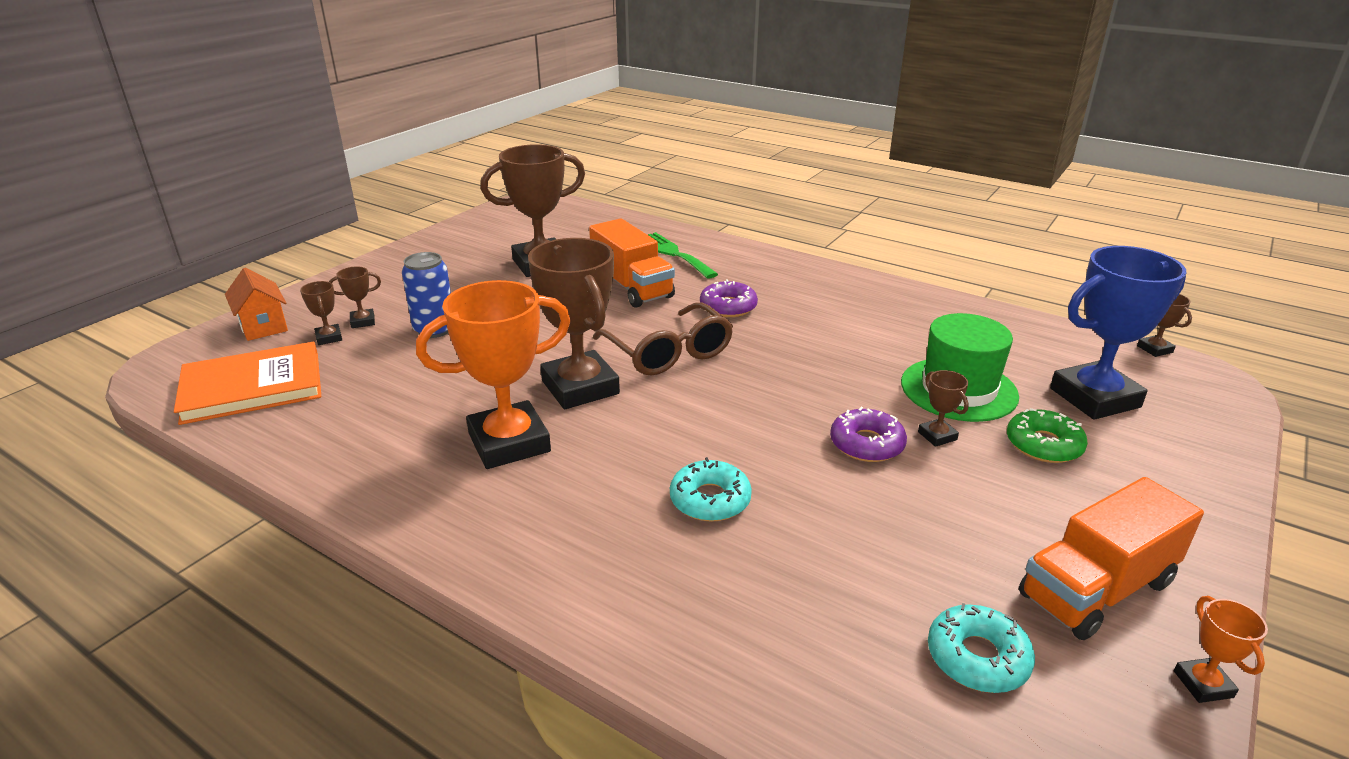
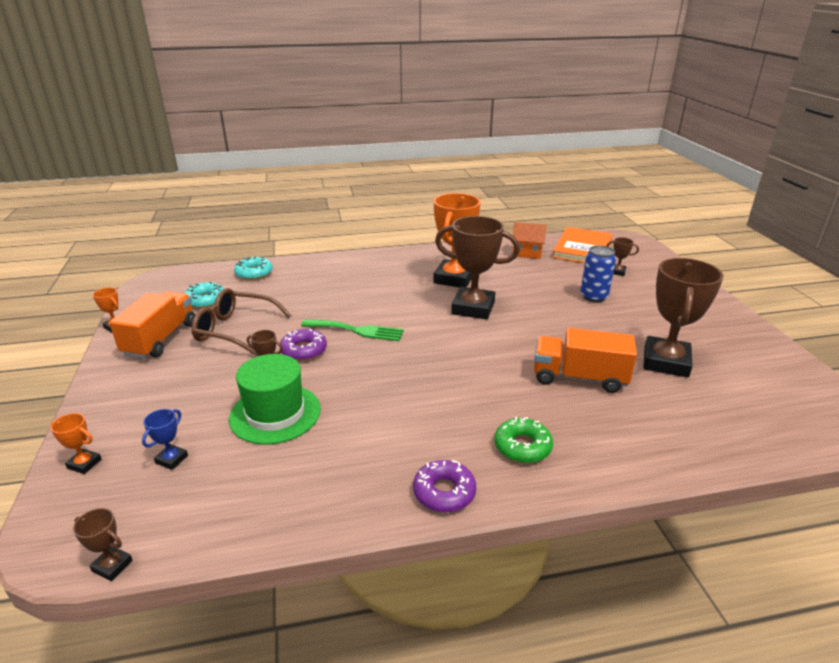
camera: 135 degrees right, 0 degrees up
(263, 326) = (653, 262): orange house -> orange house (527, 253)
(363, 321) = (629, 283): brown trophy -> none
(668, 352) = (470, 346): brown glasses -> brown glasses (236, 330)
(674, 254) = (626, 430): green fork -> green fork (357, 330)
(710, 500) = (347, 298): turquoise donut -> turquoise donut (254, 273)
(728, 307) = (496, 398): purple donut -> purple donut (444, 492)
(1043, 445) = (202, 399): green donut -> green donut (522, 446)
(1094, 398) = (171, 459): blue trophy -> blue trophy, size x0.42
(1203, 436) = (84, 464): none -> orange trophy

